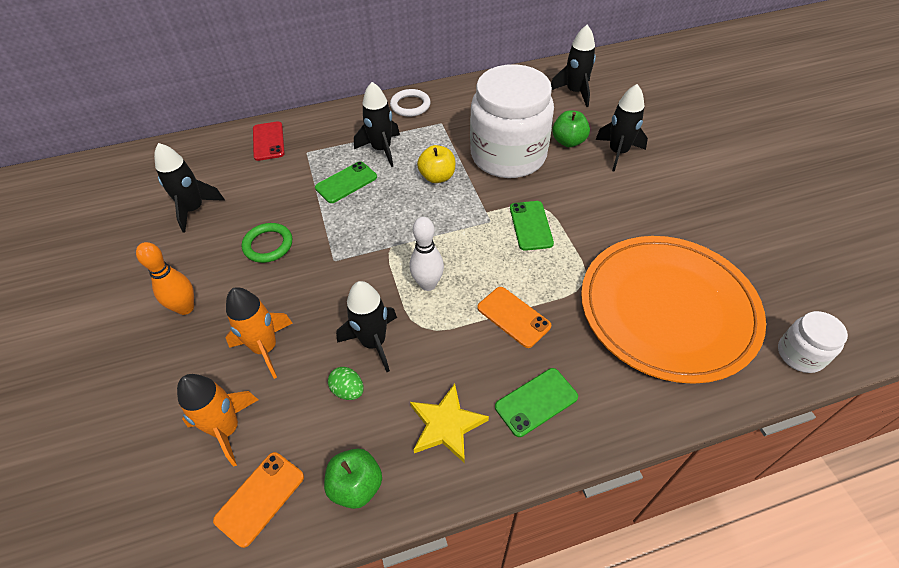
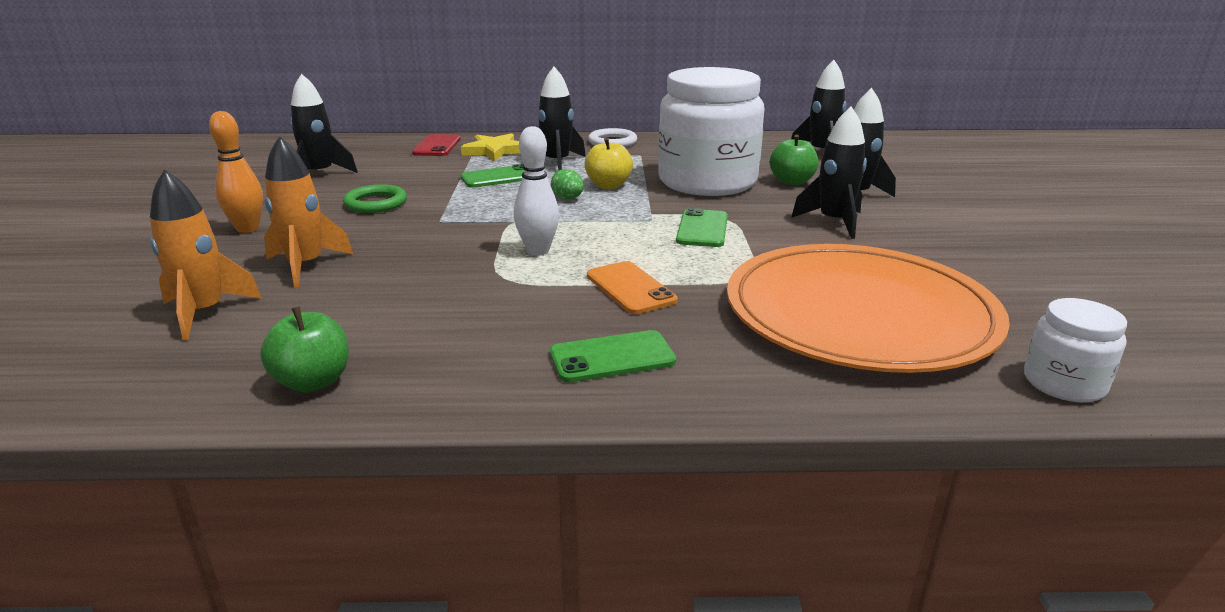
camera: 15 degrees right, 25 degrees down
(260, 498) = (188, 369): orange phone -> none
(348, 390) = (372, 309): green egg -> green egg (568, 199)
(373, 342) = (435, 280): black rocket -> black rocket (834, 222)
(446, 425) = (473, 355): yellow star -> yellow star (494, 151)

